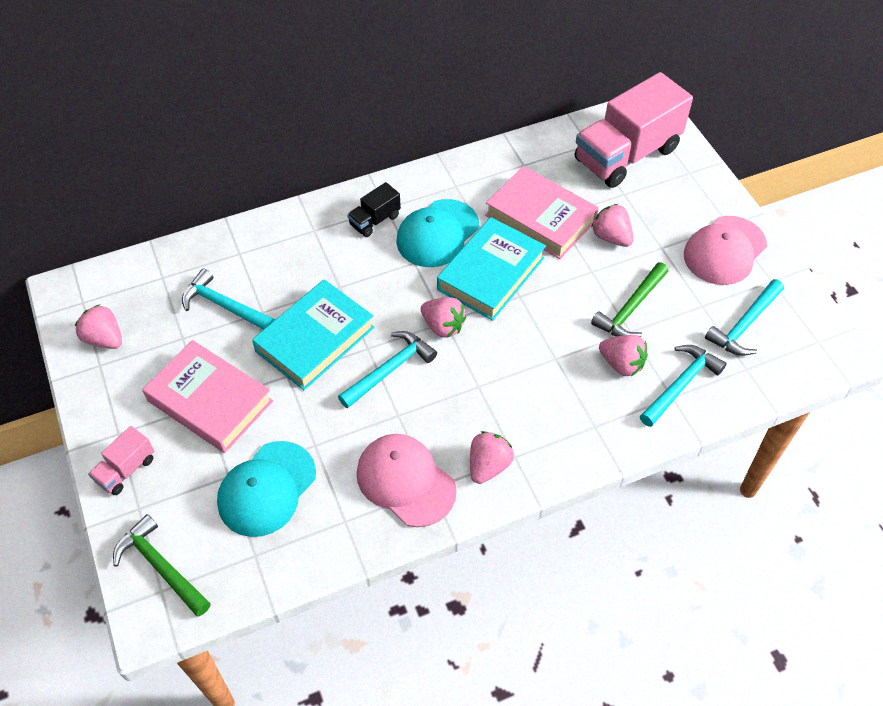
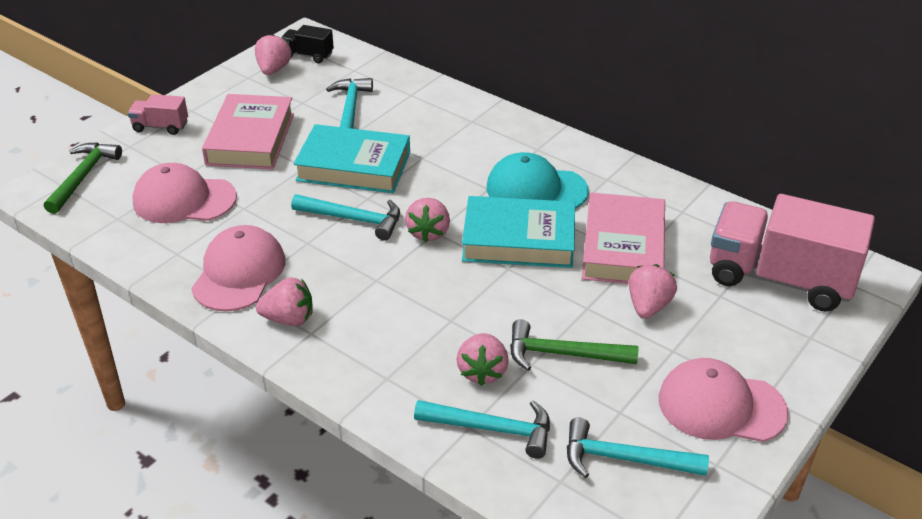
camera: 60 degrees right, 15 degrees down
(266, 489) = (184, 199): turquoise cap -> pink cap
(375, 220) = (515, 148): black truck -> black truck (308, 55)

